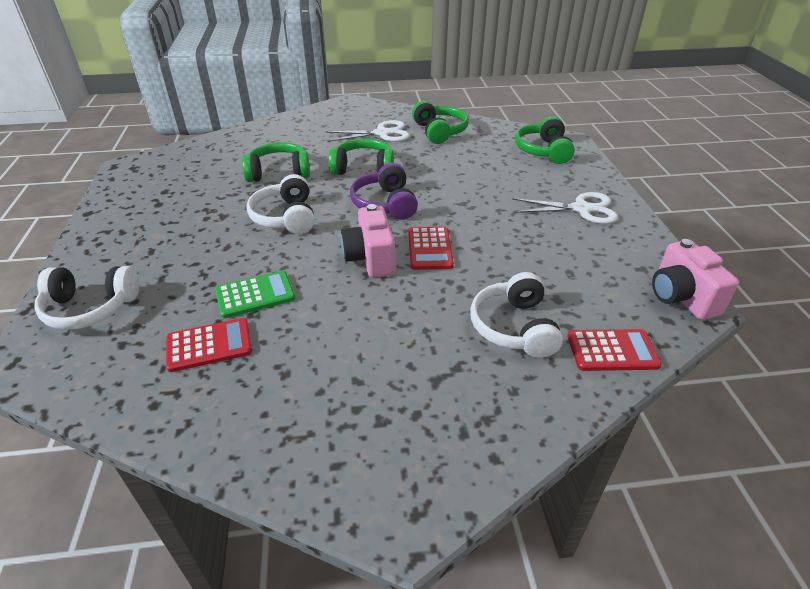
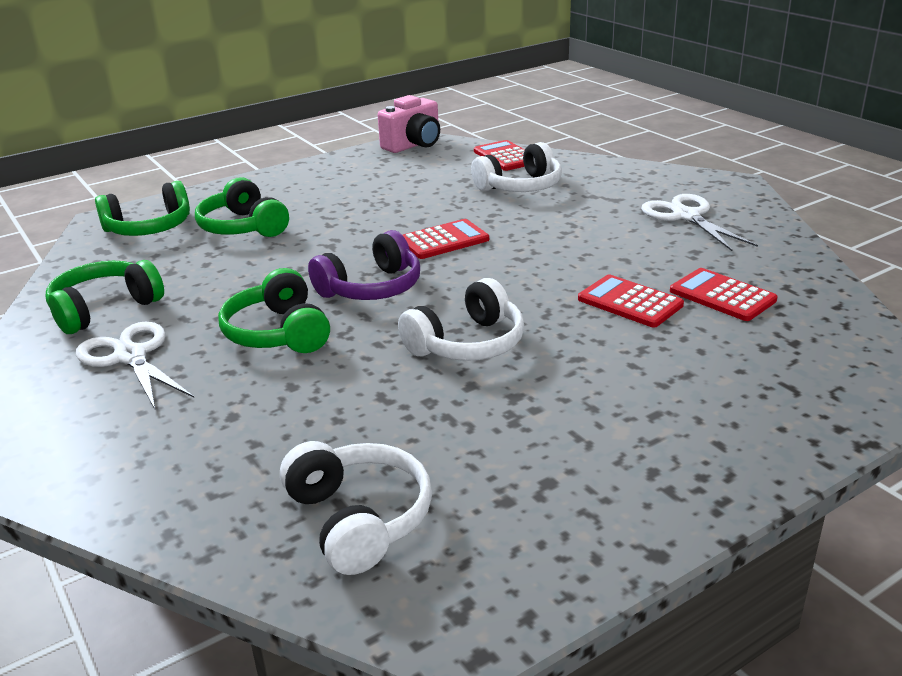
camera: 115 degrees left, 10 degrees down
(90, 308) = (793, 395): white headphones -> white headphones (358, 519)
(255, 295) = (630, 302): green calculator -> red calculator
(279, 173) = (345, 403): green headphones -> green headphones (243, 227)
(370, 258) = (495, 264): pink camera -> none
(581, 209) = (295, 190): white scissors -> white scissors (686, 216)

